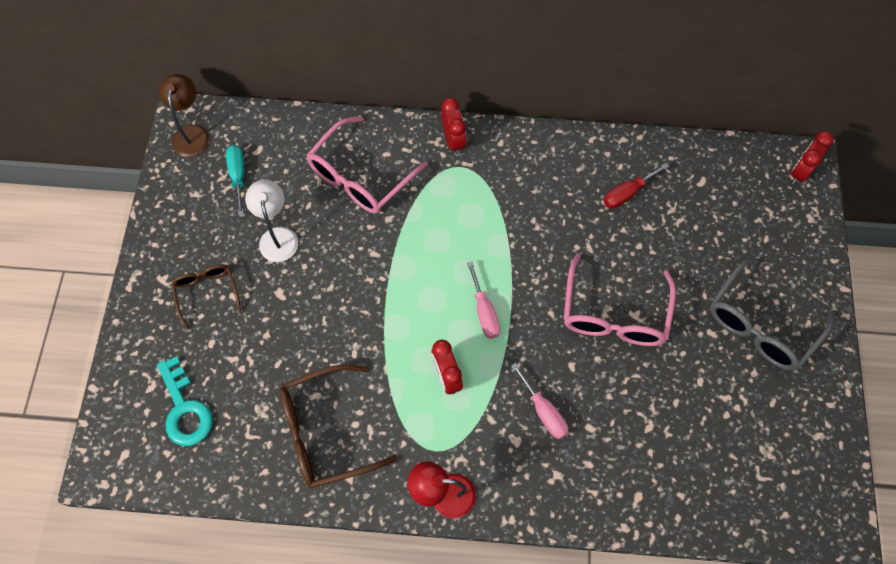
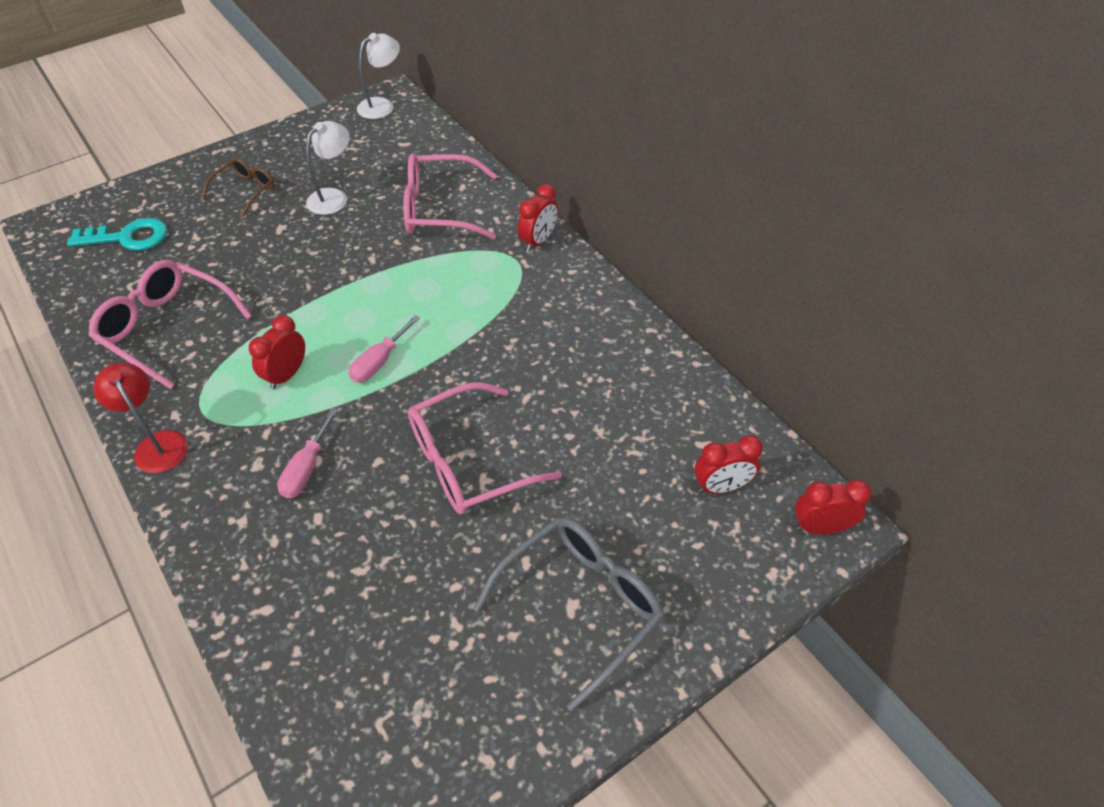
camera: 50 degrees right, 15 degrees down
(185, 409) = (128, 237): turquoise key -> turquoise key turned 120 degrees counterclockwise
(192, 133) = (382, 105): brown lamp -> white lamp
(238, 176) = (369, 147): turquoise screwdriver -> none
(325, 432) = (166, 328): brown glasses -> pink glasses
(627, 193) = (620, 391): red screwdriver -> none
(738, 197) = (721, 487): none -> red clock
(760, 324) = (581, 604): grey glasses -> grey glasses turned 135 degrees clockwise

